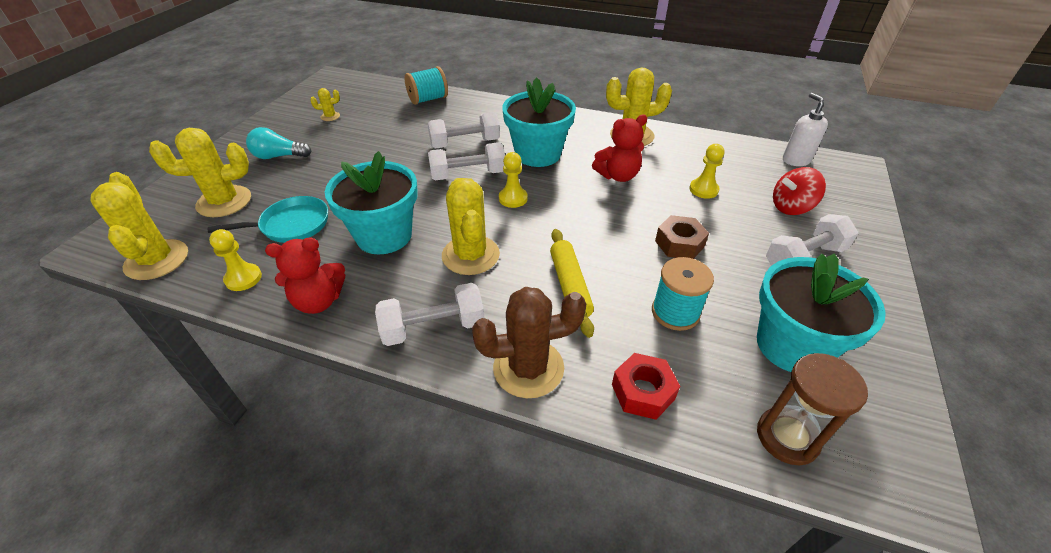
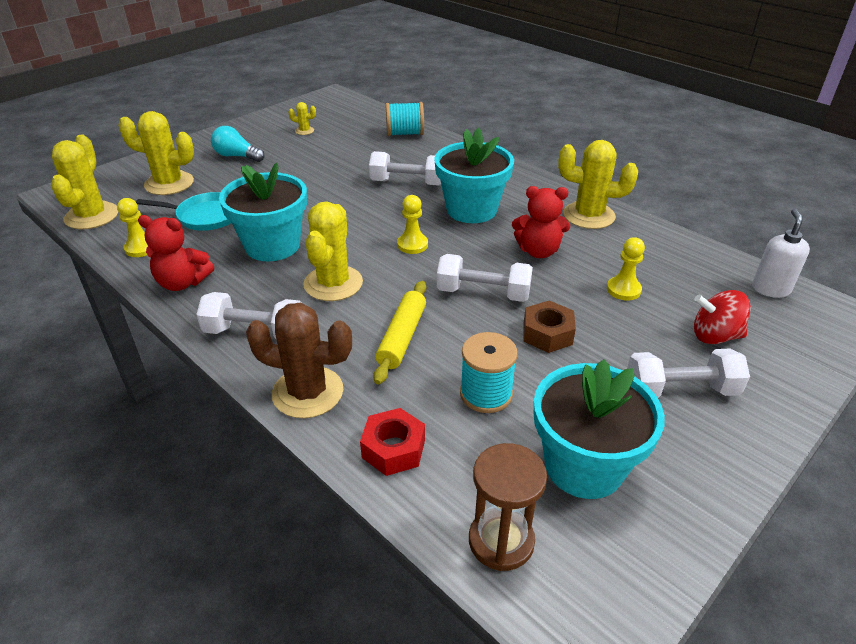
camera: 25 degrees right, 5 degrees down
(468, 175) = (387, 212): white dumbbell -> white dumbbell (483, 293)

